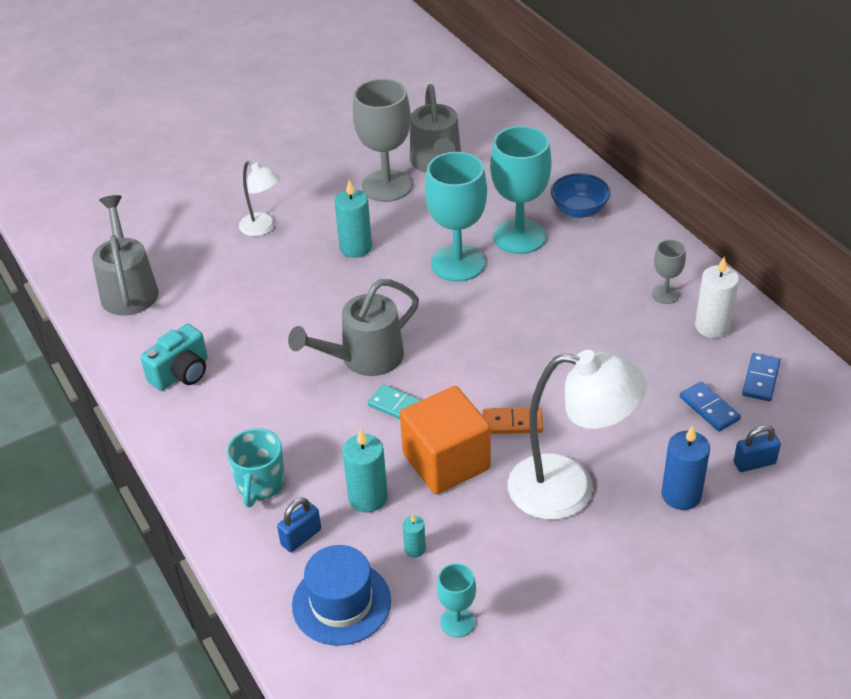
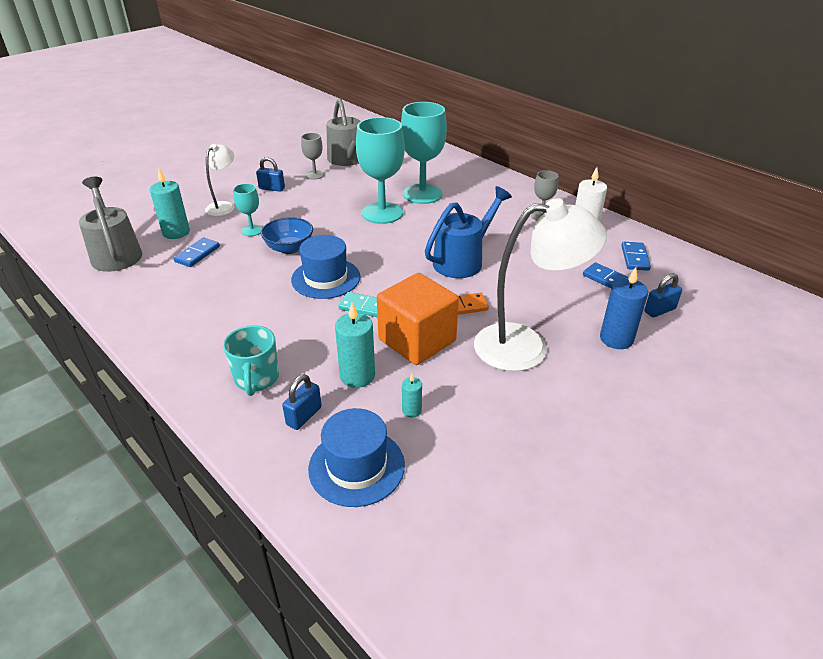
camera: 15 degrees left, 5 degrees down
(181, 373) = (169, 305): turquoise camera -> none
(221, 302) = (197, 254): none -> blue domino
(263, 228) = (224, 206): white lamp -> white lamp turned 90 degrees counterclockwise
(327, 204) = (272, 188): none -> blue padlock
(355, 248) = (300, 211): turquoise candle -> turquoise candle (176, 232)
(363, 359) = (326, 278): grey watering can -> blue hat
(386, 186) = (314, 175): grey goblet -> grey goblet, size x0.49
(457, 622) = (471, 466): turquoise goblet -> turquoise goblet (252, 230)
(537, 353) = (463, 260): none -> blue watering can
(579, 210) = (459, 176): blue bowl -> blue bowl (289, 248)

